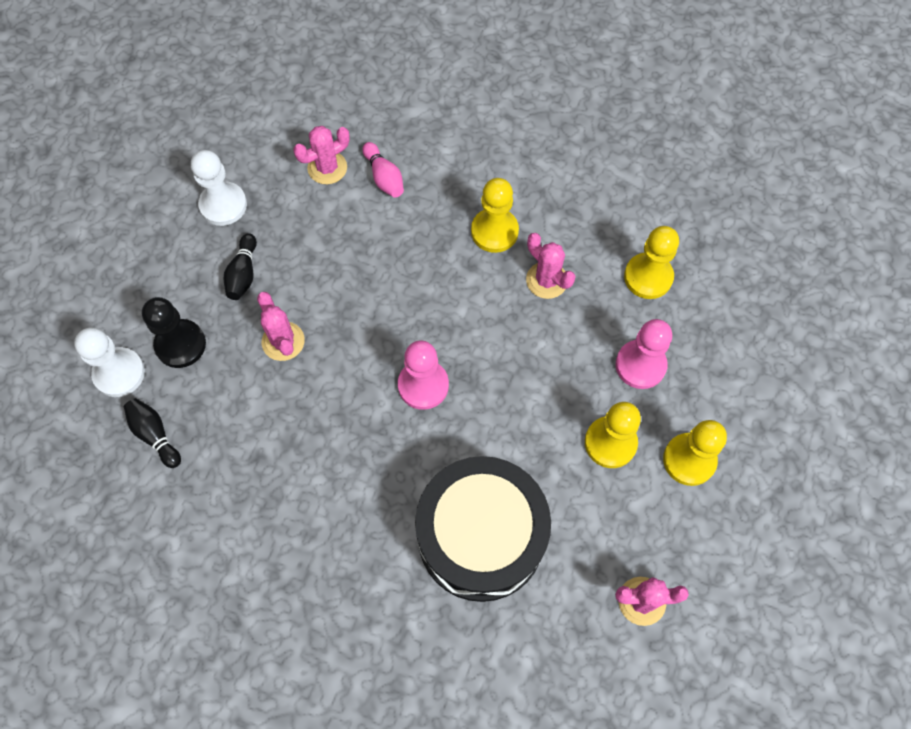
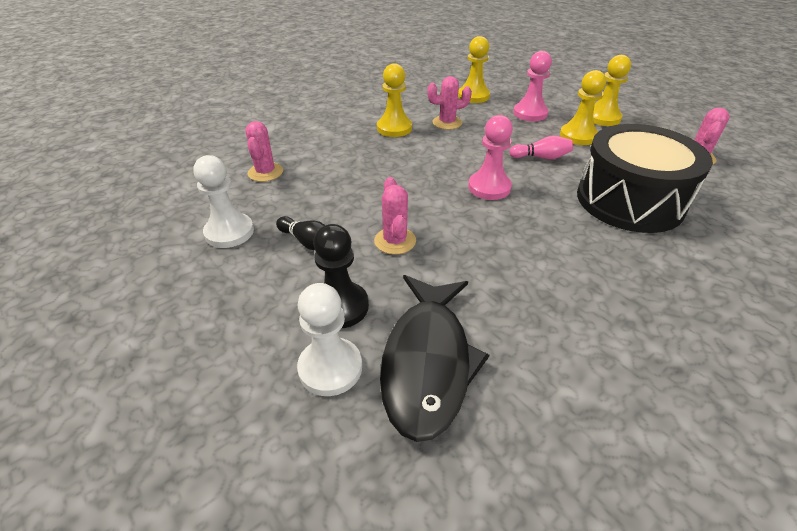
camera: 60 degrees left, 25 degrees down
(155, 435) = (427, 362): black bowling pin -> black fish
(283, 341) = (395, 241): pink cactus -> pink cactus turned 75 degrees clockwise
(384, 177) = (305, 153): pink bowling pin -> pink bowling pin (541, 157)

